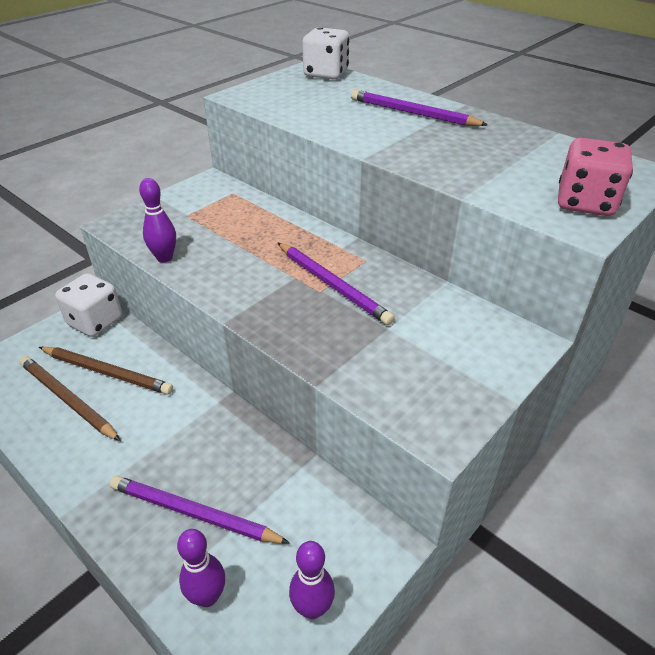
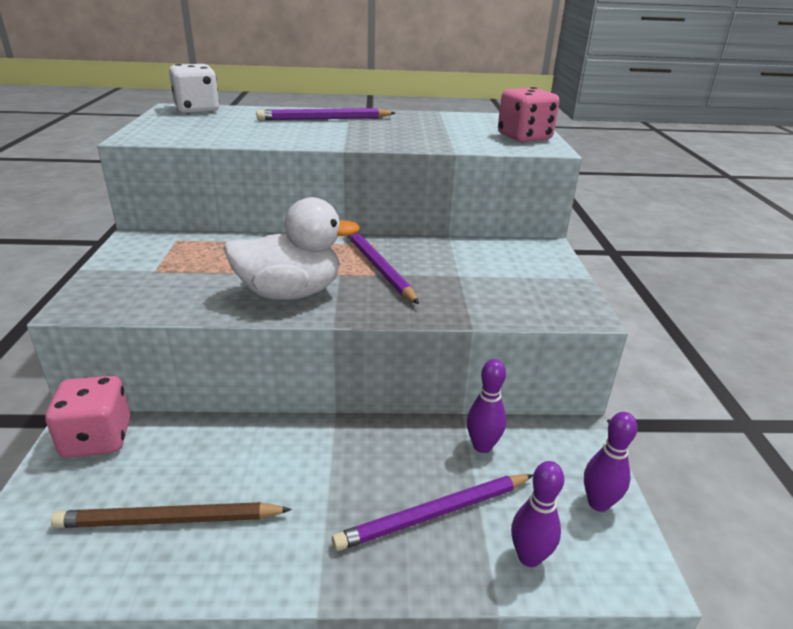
camera: 45 degrees left, 10 degrees down
(95, 321) = (97, 438): white dice -> pink dice
(107, 372) = (182, 471): brown pencil -> none
(164, 258) = (190, 308): purple bowling pin -> purple bowling pin (482, 446)
(237, 277) = (290, 293): none -> white duck
(332, 285) = (377, 267): purple pencil -> purple pencil turned 120 degrees counterclockwise

